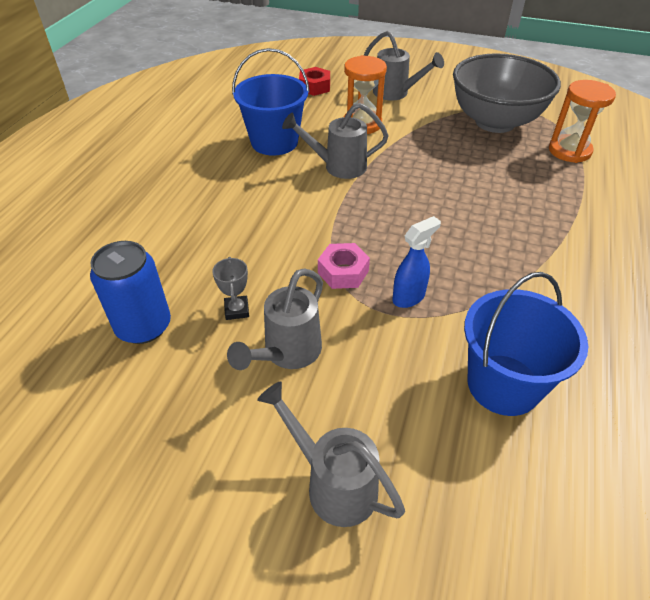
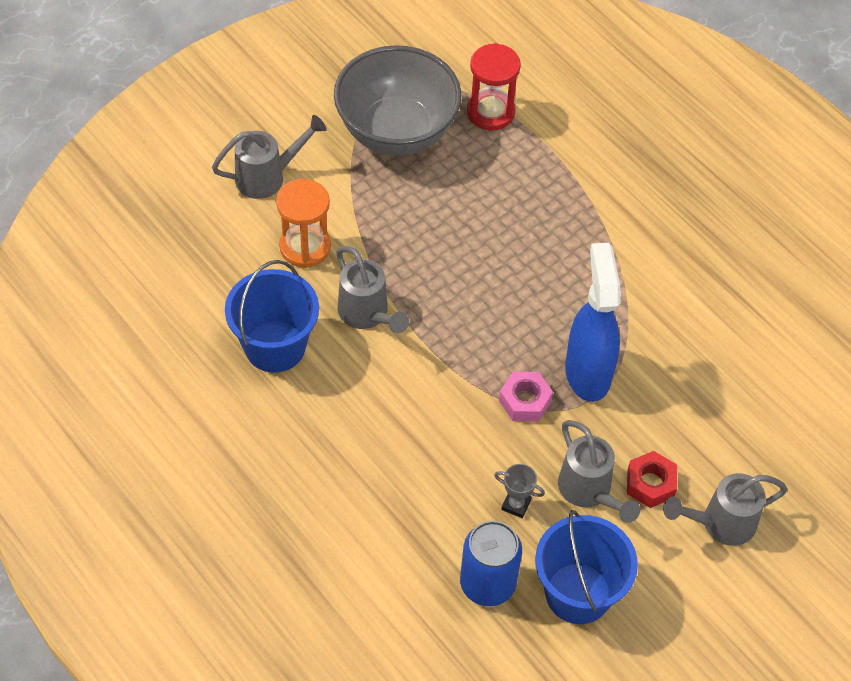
camera: 60 degrees left, 10 degrees up
(314, 87) = (185, 244): red nut -> red nut (650, 484)
(338, 166) = (367, 314): grey watering can -> grey watering can turned 60 degrees counterclockwise
(409, 297) = (587, 372): blue spray bottle -> blue spray bottle, size x1.90
(503, 384) = (709, 370): blue bucket -> blue bucket (578, 593)
(569, 151) = (490, 112): orange hourglass -> red hourglass

